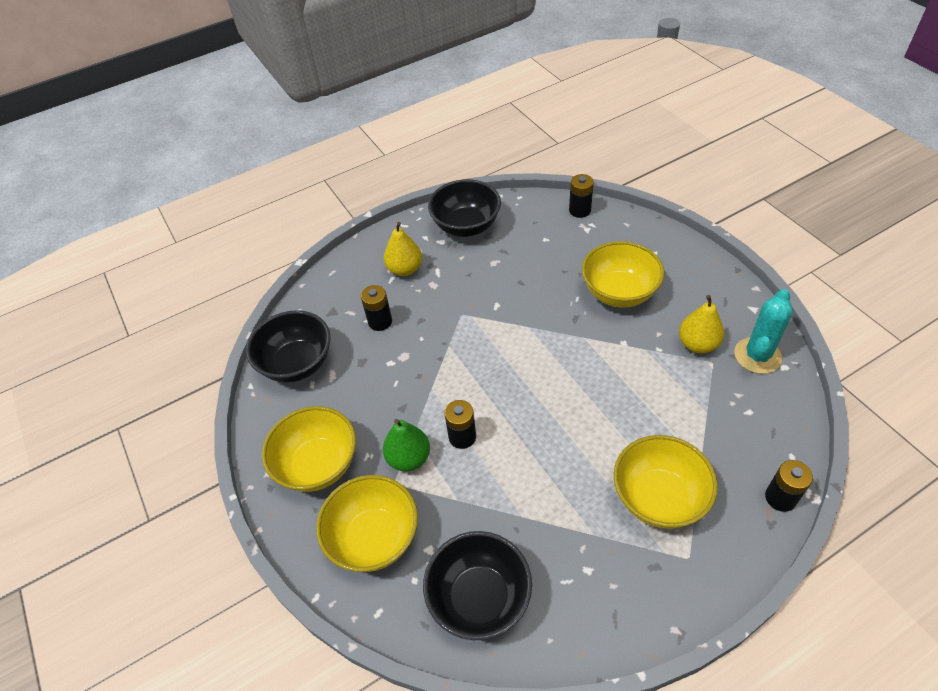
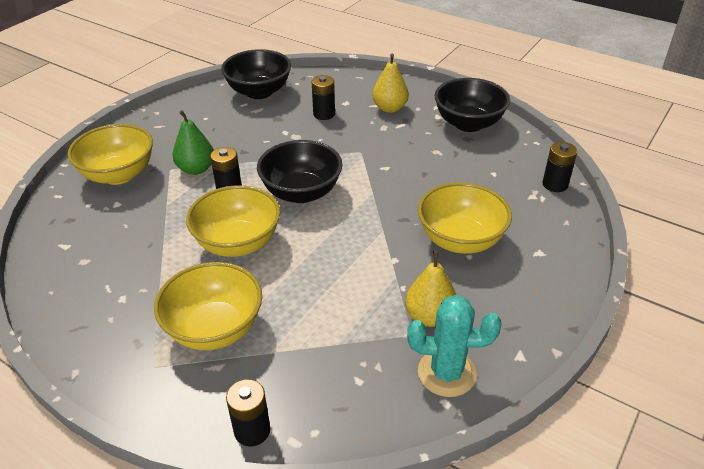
camera: 60 degrees right, 10 degrees down
(318, 465) = (172, 130): yellow bowl -> yellow bowl (238, 243)
(479, 598) = (80, 242): black bowl -> black bowl (301, 192)

